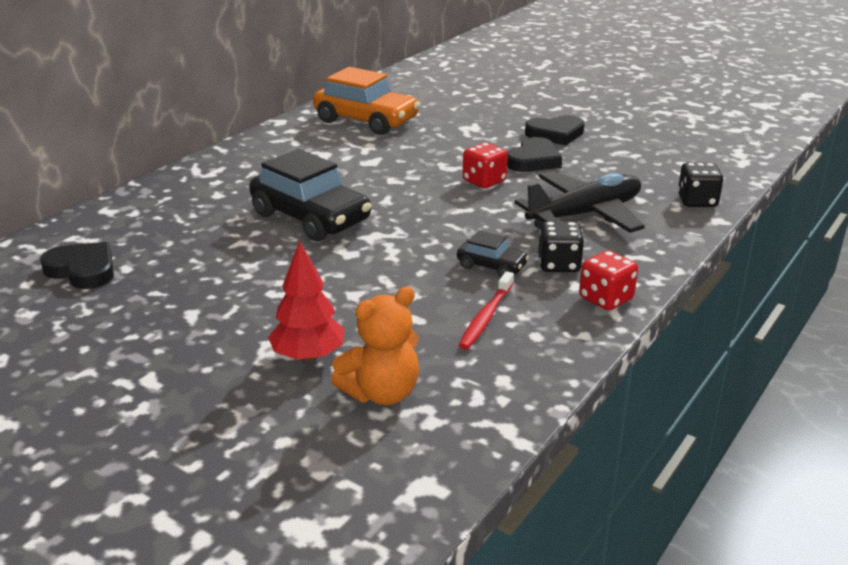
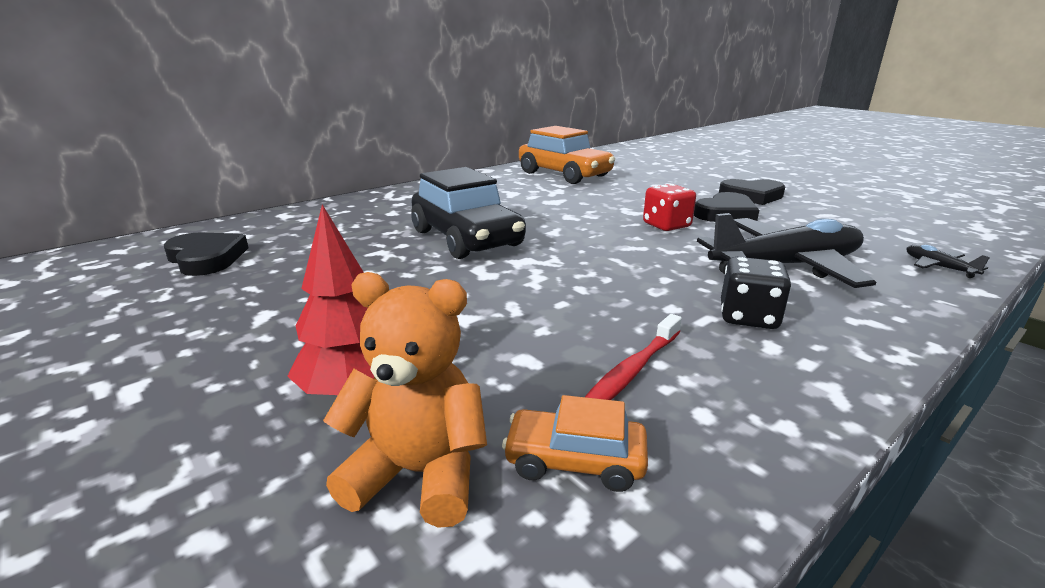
camera: 15 degrees right, 5 degrees down
(381, 393) = (418, 473): orange teddy bear -> orange teddy bear turned 150 degrees counterclockwise
(468, 372) = (575, 461): none -> orange car
(491, 266) = (655, 308): black car -> none
(606, 299) = (821, 372): red dice -> none
(697, 201) = (938, 267): black dice -> black plane

